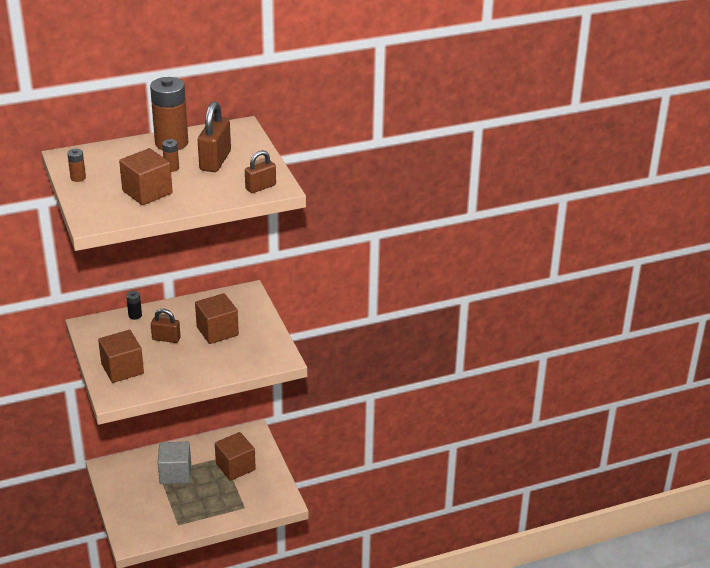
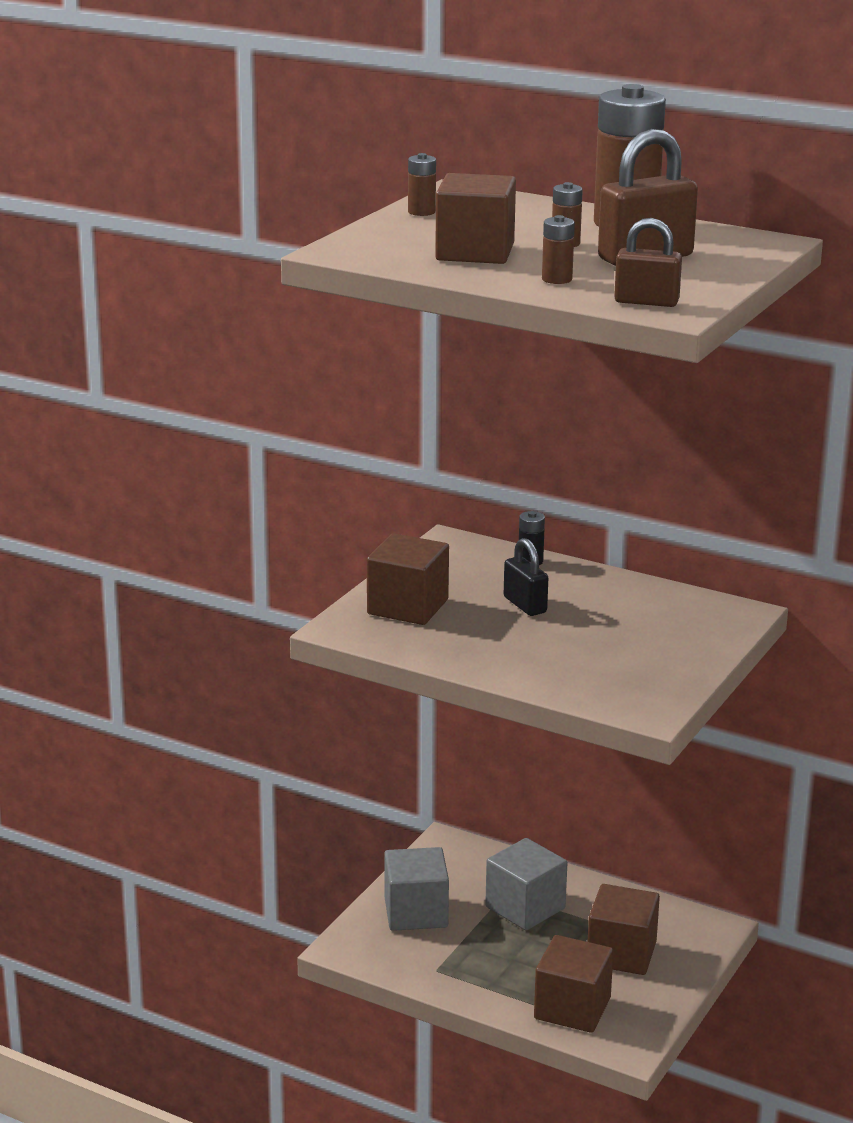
camera: 50 degrees right, 10 degrees down
(136, 506) = (416, 913): none -> grey cube
(166, 338) = (525, 605): brown padlock -> black padlock
(207, 192) = (557, 279): none -> brown battery
(217, 331) = (611, 632): brown cube -> brown cube (572, 1008)

